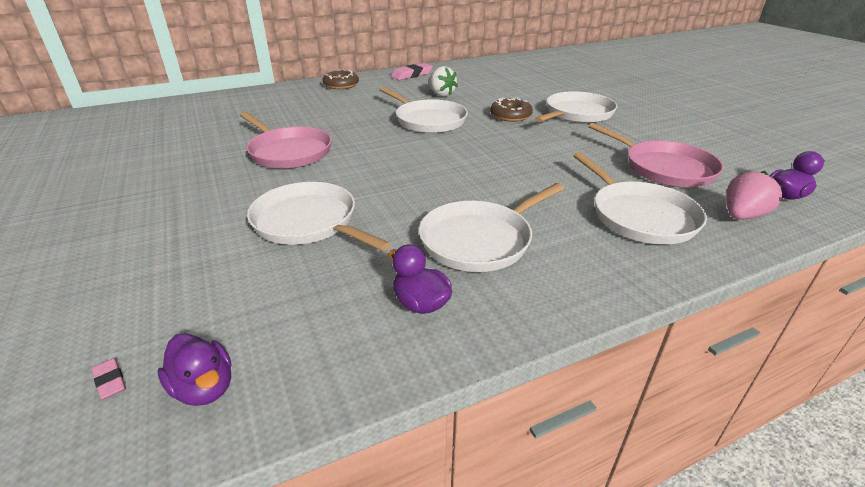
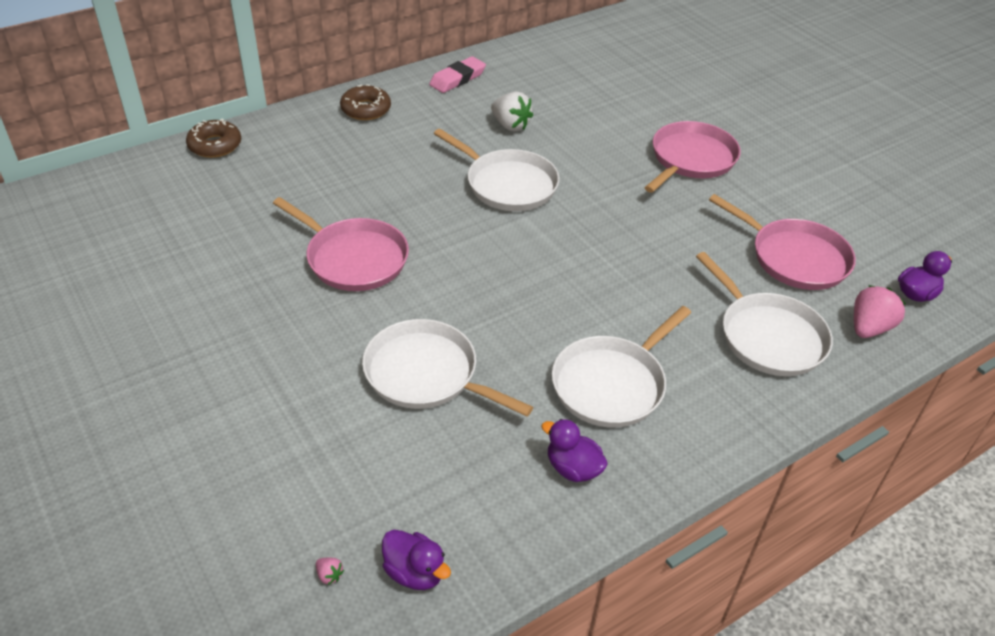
camera: 10 degrees left, 10 degrees up
(110, 381) = (329, 575): pink eraser -> pink strawberry
(510, 116) = (609, 168): brown donut -> brown donut (215, 145)
(577, 114) = (691, 159): white pan -> pink pan

